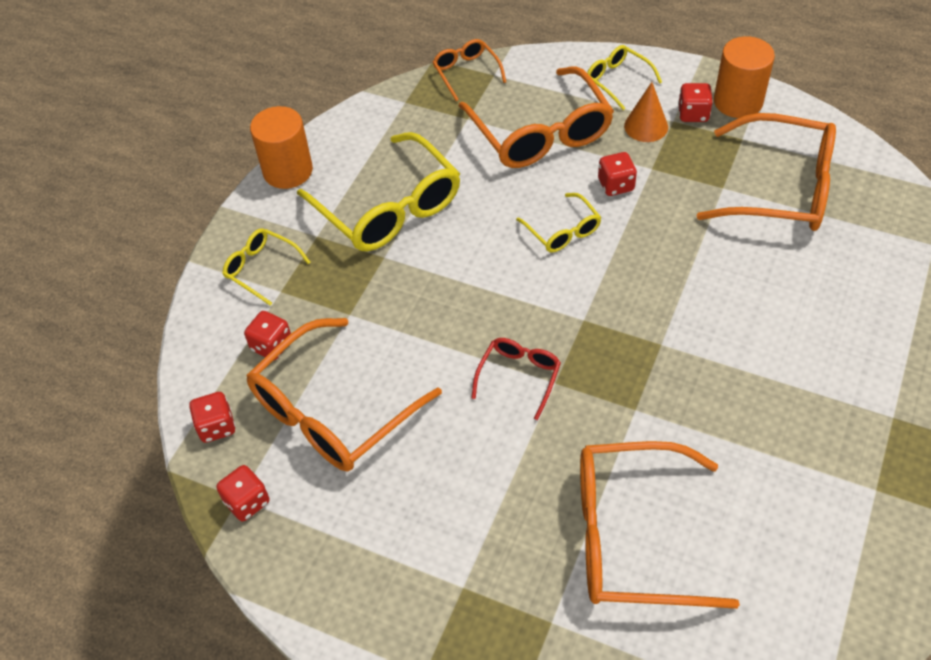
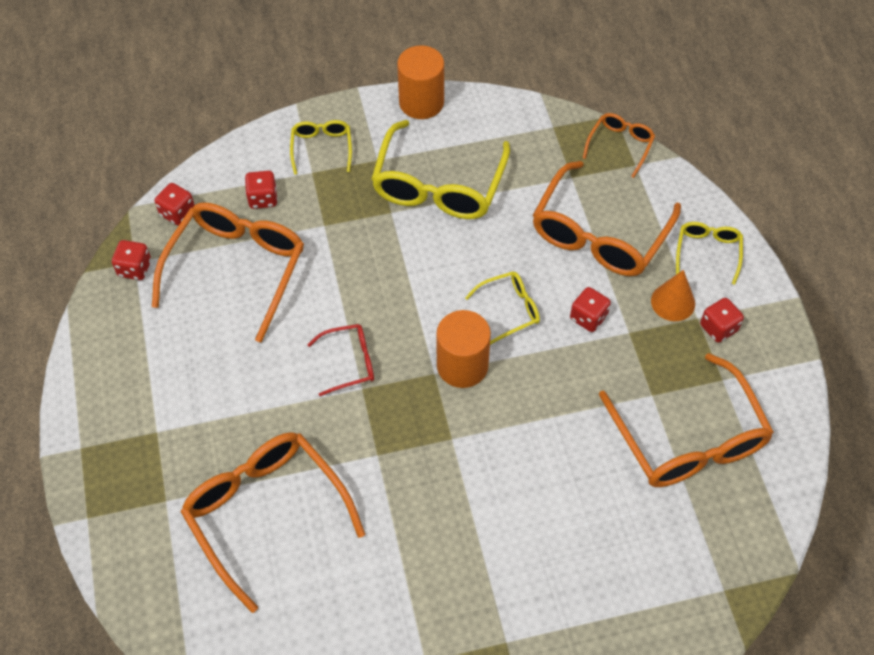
camera: 50 degrees right, 5 degrees up
(332, 411) = (237, 269): orange glasses -> orange glasses turned 105 degrees clockwise
(563, 231) = (509, 309): yellow glasses -> yellow glasses turned 135 degrees counterclockwise
(738, 101) = (764, 353): orange cylinder -> orange cylinder (462, 365)

